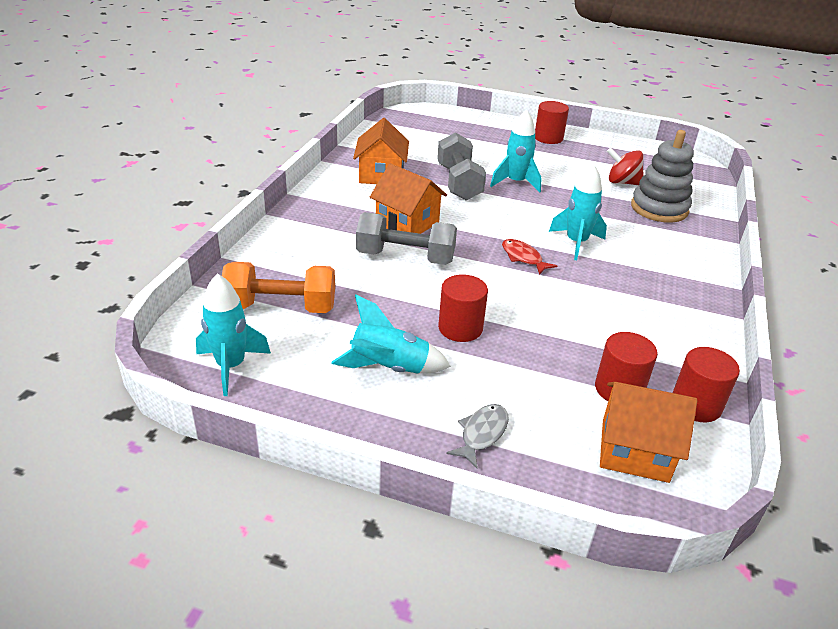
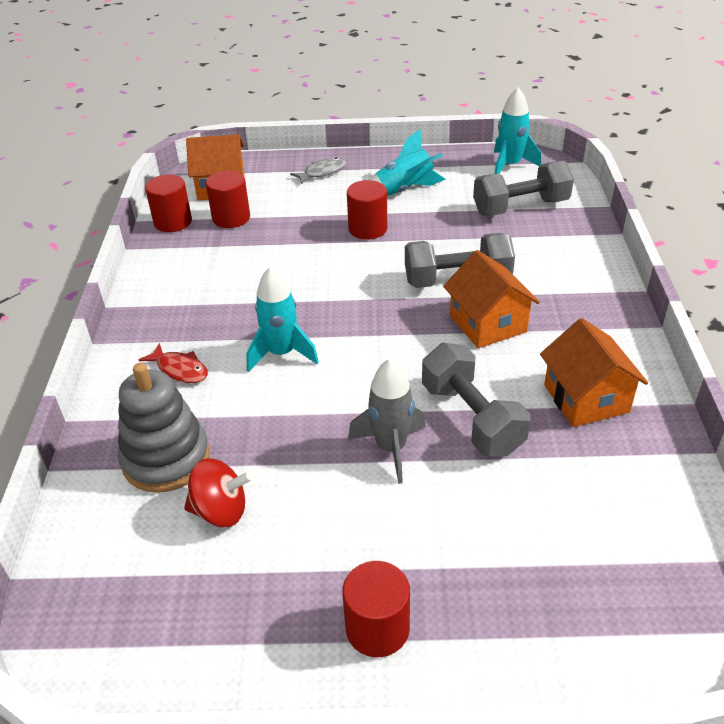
camera: 165 degrees right, 5 degrees up
(281, 307) = (520, 207): orange dumbbell -> grey dumbbell
(407, 223) = (488, 323): orange house -> orange house turned 45 degrees clockwise
(482, 434) = (322, 172): grey fish -> grey fish turned 135 degrees counterclockwise
(516, 183) = (391, 448): turquoise rocket -> grey rocket
(523, 258) = (337, 314): red fish -> red fish (180, 369)

